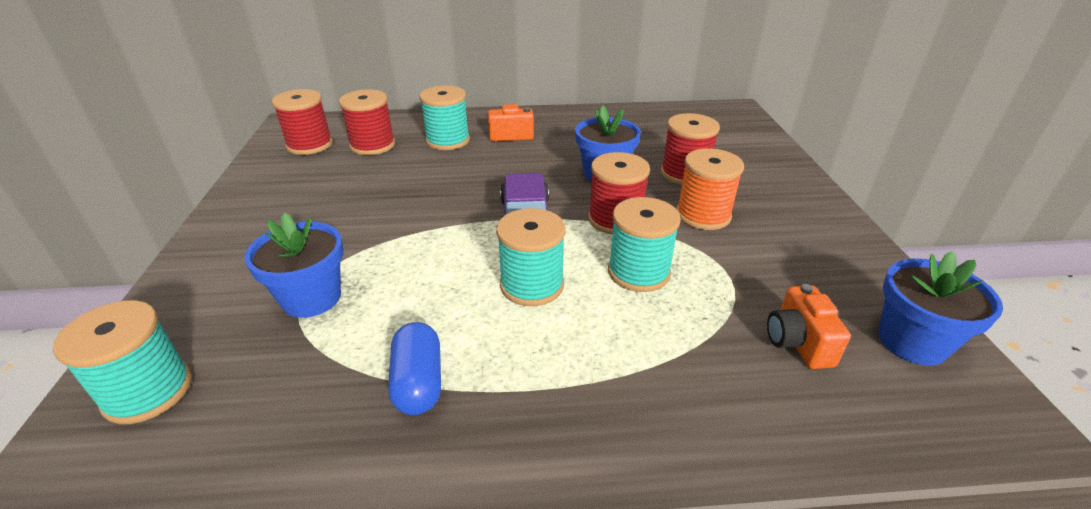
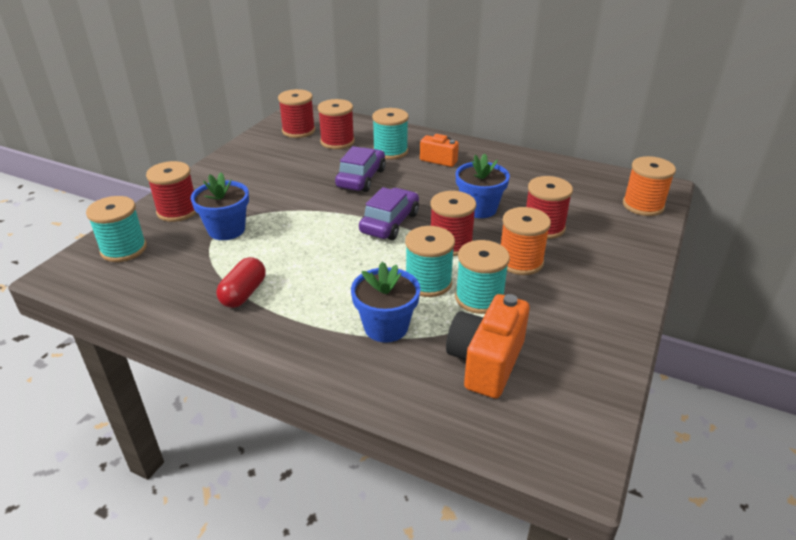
camera: 30 degrees right, 0 degrees up
(206, 296) = (177, 211): none -> red spool
(418, 382) = (243, 293): blue capsule -> red capsule
(441, 178) = (361, 178): none -> purple car
(532, 285) = (352, 266): turquoise spool -> turquoise spool (479, 298)
(742, 129) = (643, 205): none -> orange spool
(798, 342) = (486, 362): orange camera -> orange camera, size x1.62
(912, 342) = (571, 395): blue flower pot -> blue flower pot (386, 327)

